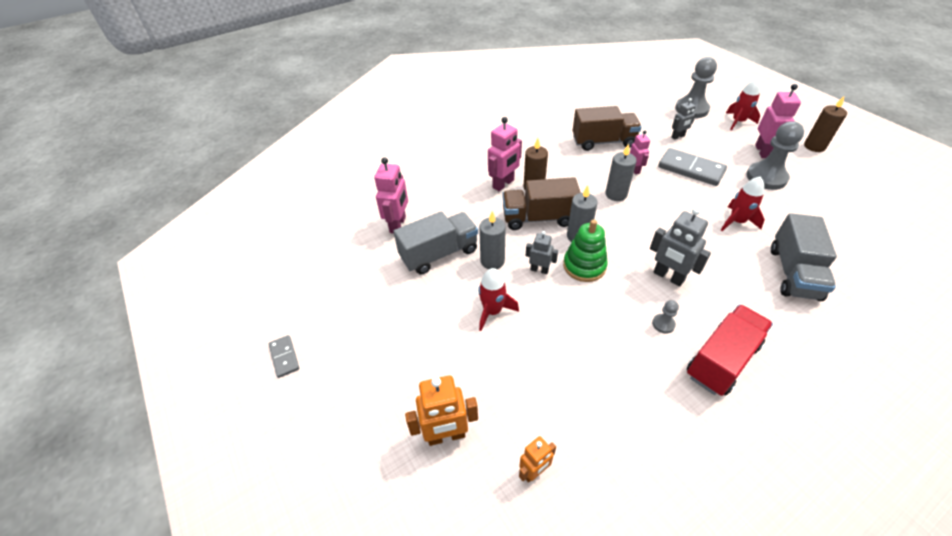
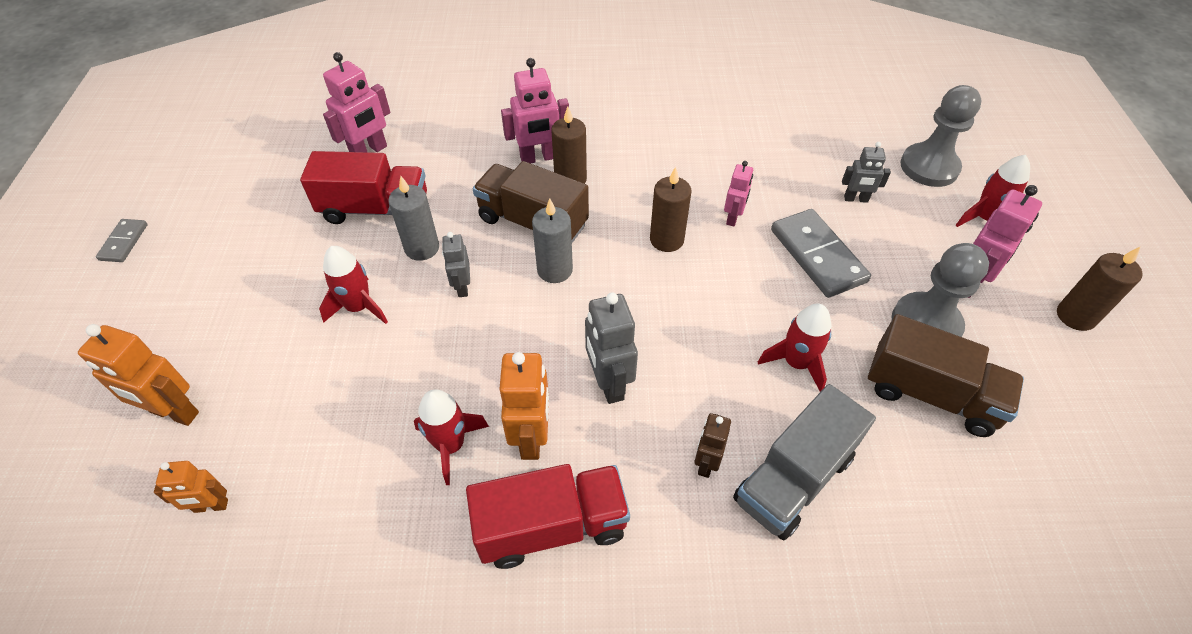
camera: 30 degrees right, 5 degrees up
(439, 254) = (375, 209): grey truck -> red truck
(539, 270) = (462, 287): grey robot -> grey robot turned 150 degrees counterclockwise
(584, 266) = (519, 311): green stacking toy -> none
(603, 142) = (733, 159): brown truck -> brown truck (930, 394)
(616, 194) = (666, 240): grey candle -> brown candle
(628, 353) = (451, 445): none -> red rocket
(663, 324) = (532, 437): grey pawn -> orange robot
(752, 288) = (706, 463): none -> brown robot

